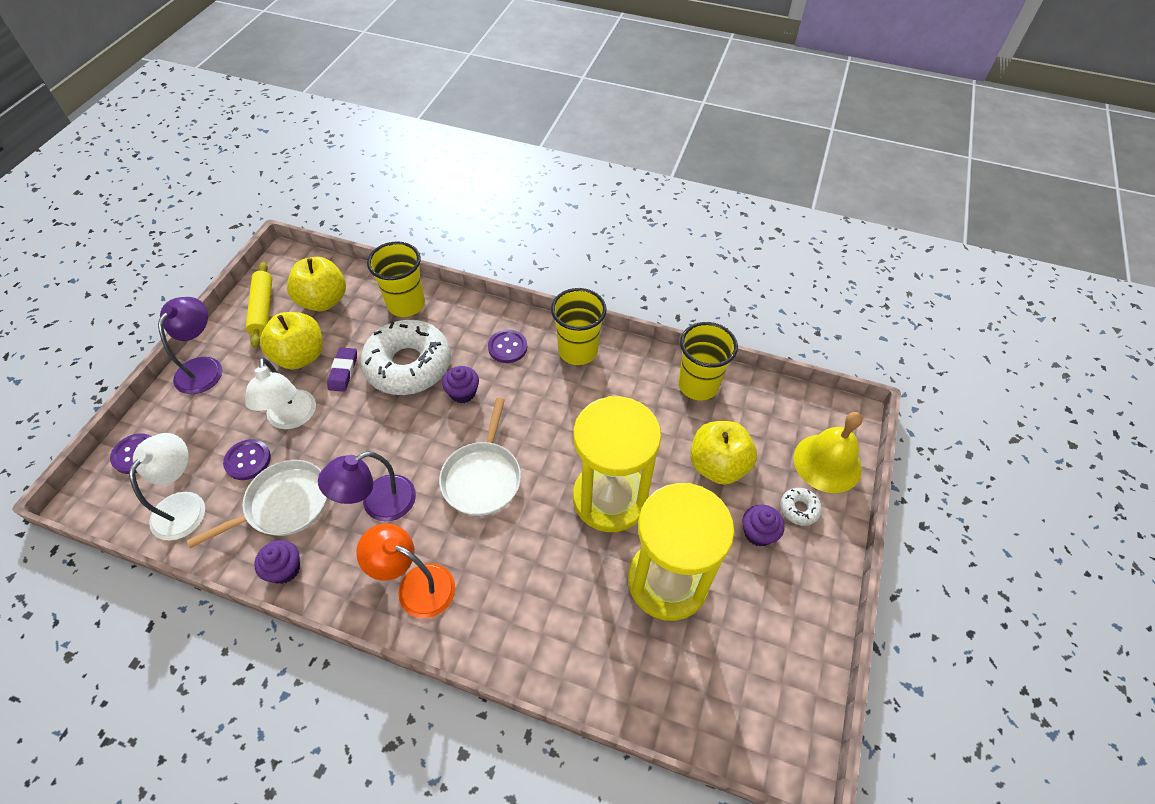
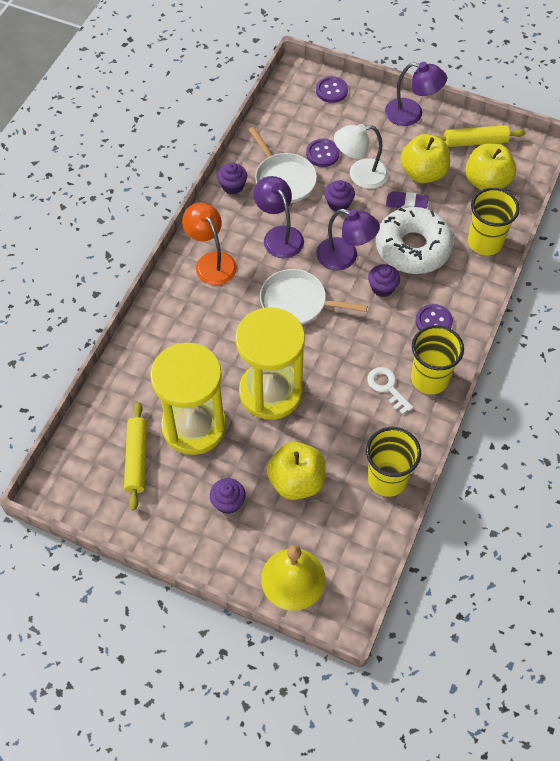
camera: 95 degrees right, 5 degrees up
(185, 505) = (288, 124): white lamp -> none
(334, 439) = (338, 203): none -> purple cupcake
(416, 585) = (211, 262): orange lamp -> orange lamp turned 60 degrees counterclockwise
(418, 430) = (345, 257): none -> purple lamp
(592, 386) = (387, 387): none -> white key
(725, 648) = (136, 459): none -> yellow rolling pin
(799, 509) = (247, 541): white donut -> none

